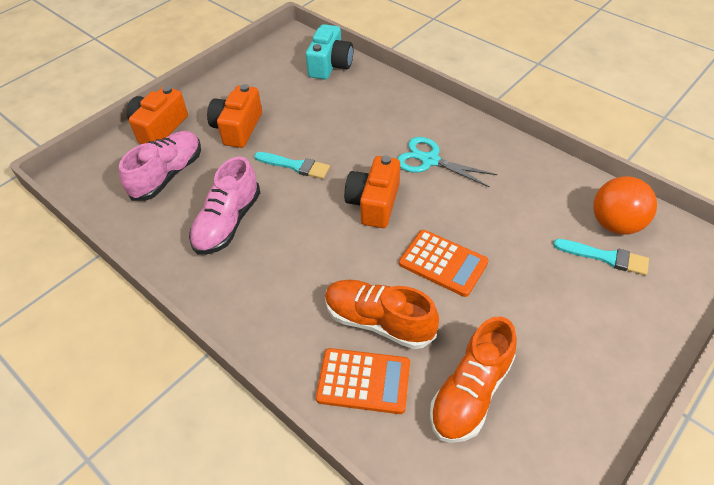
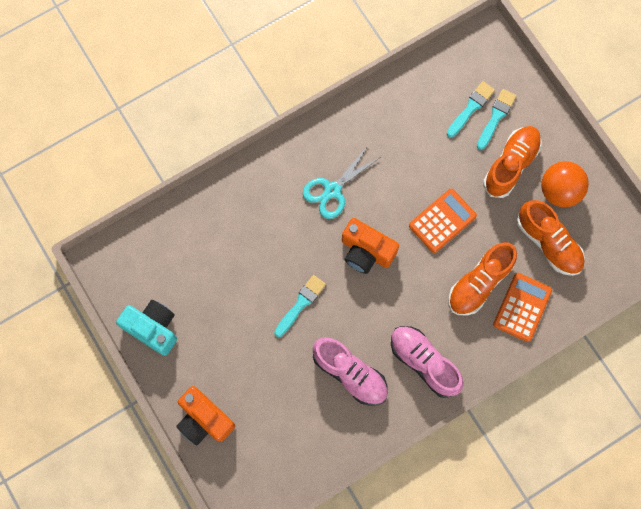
camera: 75 degrees left, 25 degrees up
(168, 175) = (274, 417): pink shoe -> pink shoe (424, 362)
(237, 128) = (231, 344): orange camera -> none
(330, 65) = (165, 235): turquoise camera -> turquoise camera (153, 328)
(556, 318) = (510, 165): none -> orange shoe
(611, 286) = (496, 117): none -> turquoise brush
(615, 224) = (444, 85): orange ball -> orange ball (559, 191)

